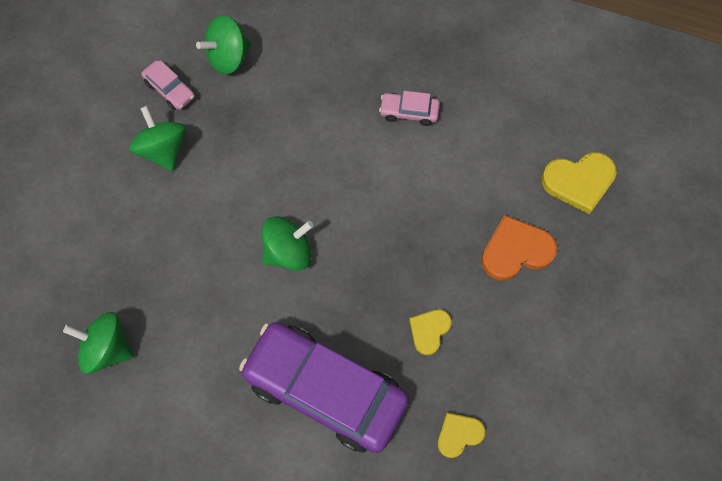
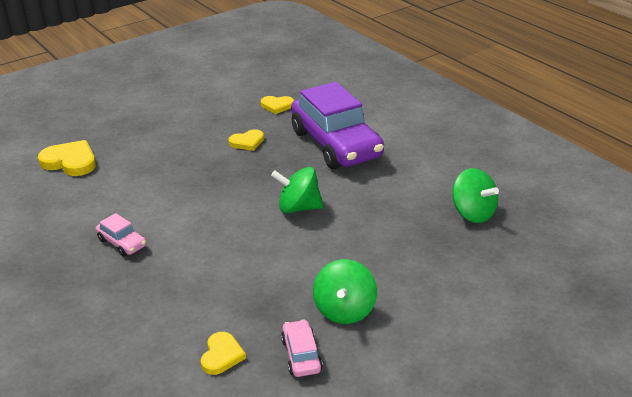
camera: 145 degrees left, 35 degrees down
(228, 57) = (222, 355): green spinning top -> yellow heart
(516, 250) = (152, 151): orange heart -> none

